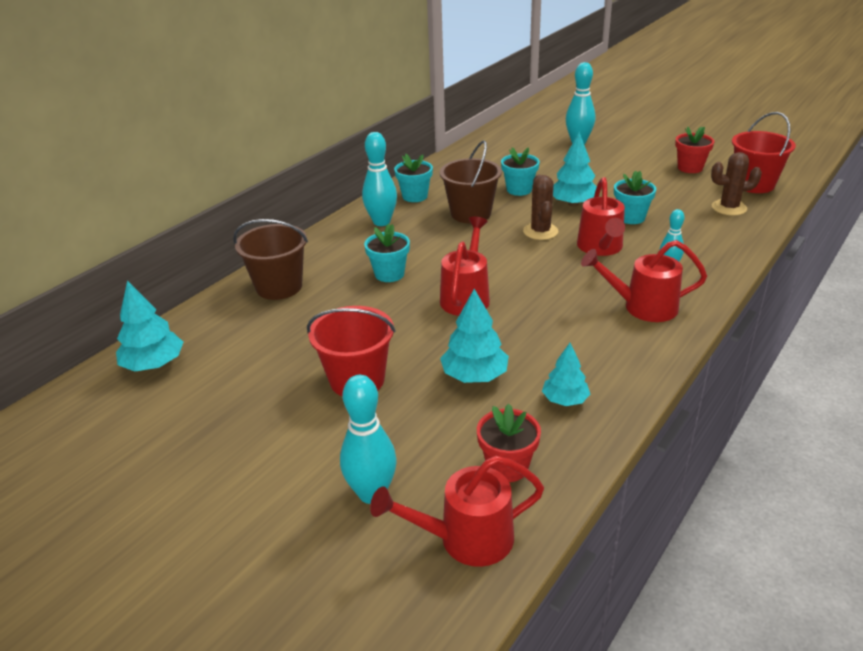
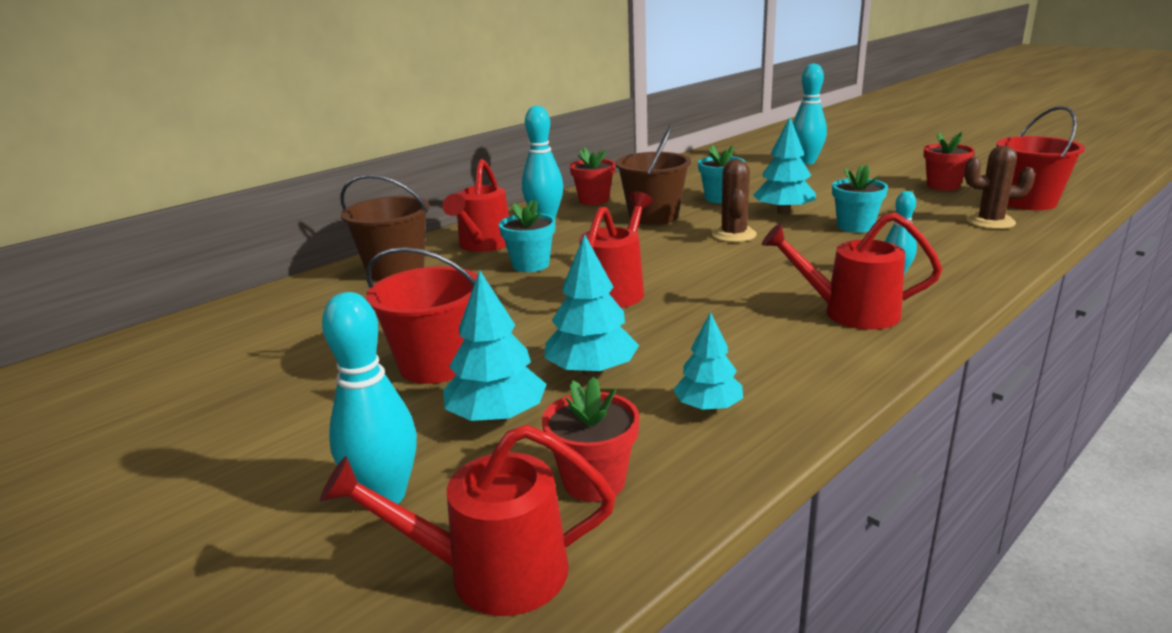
camera: 10 degrees right, 10 degrees down
(154, 365) = (206, 333): turquoise tree -> turquoise tree (497, 416)
(415, 196) = (594, 200): turquoise flower pot -> red flower pot
(601, 248) = (807, 253): red watering can -> red watering can (482, 245)

